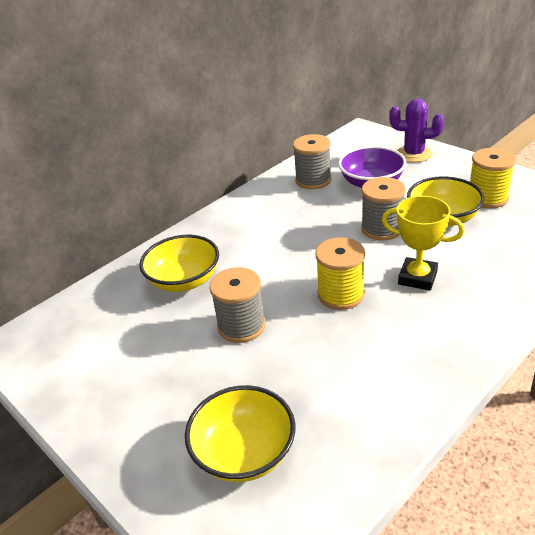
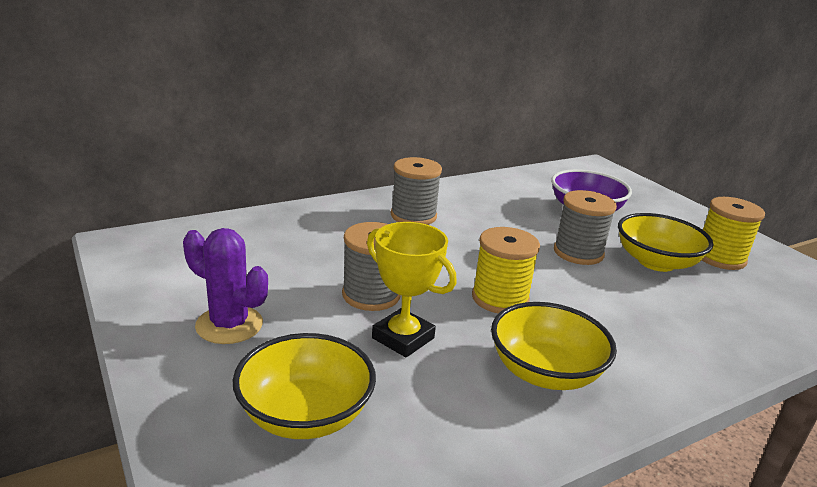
camera: 10 degrees right, 10 degrees down
(184, 280) = (332, 239): yellow bowl -> yellow bowl (545, 372)
(313, 180) = (520, 192): grey spool -> grey spool (413, 216)
(414, 154) = (647, 198): purple cactus -> purple cactus (229, 325)
(417, 278) = (600, 308): yellow trophy -> yellow trophy (403, 338)

